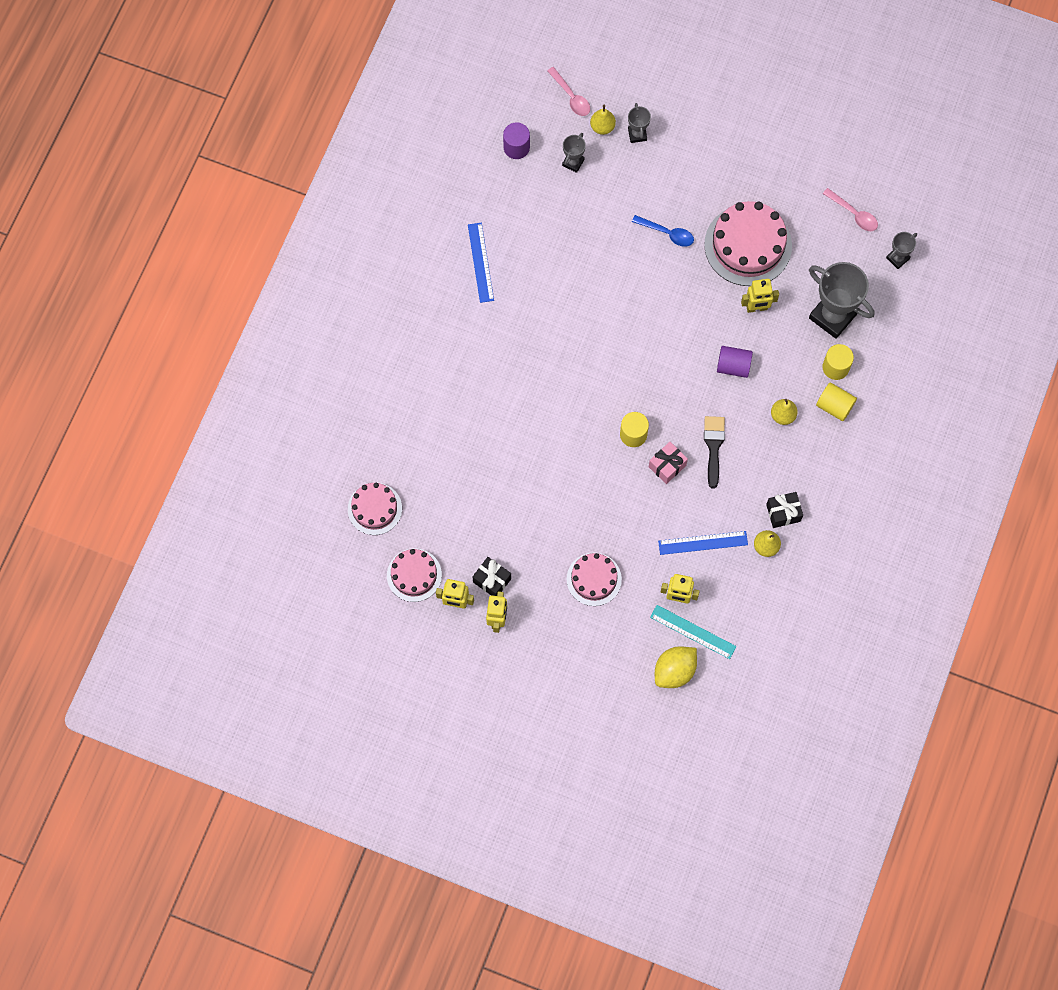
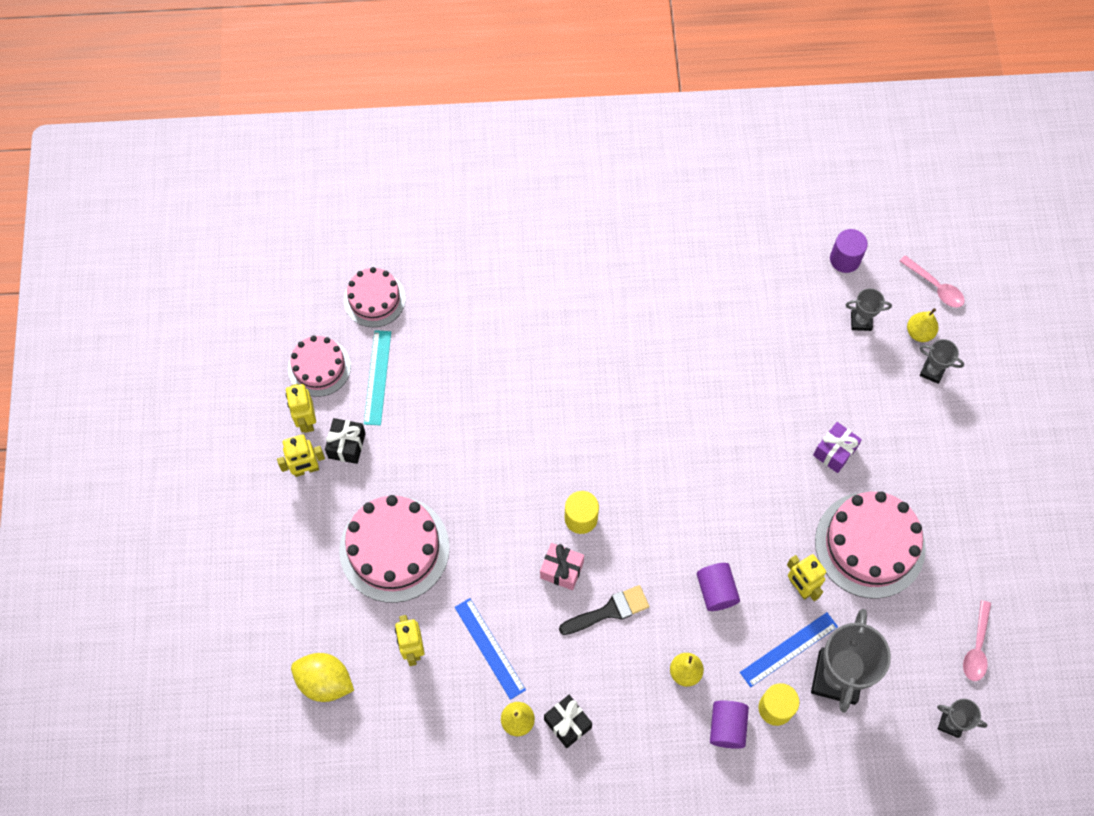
camera: 65 degrees right, 5 degrees down
(480, 262) = (696, 281): blue ruler -> blue ruler (789, 649)
(571, 96) = (935, 286): pink spoon -> pink spoon turned 75 degrees counterclockwise
(594, 579) = (394, 549): pink cake -> pink cake, size x1.66
(637, 134) = (932, 371): grey trophy -> grey trophy turned 60 degrees clockwise
(667, 233) = (834, 452): blue spoon -> purple gift
(693, 632) = (379, 682): turquoise ruler -> turquoise ruler (377, 377)
(834, 406) = (727, 727): yellow cylinder -> purple cylinder

